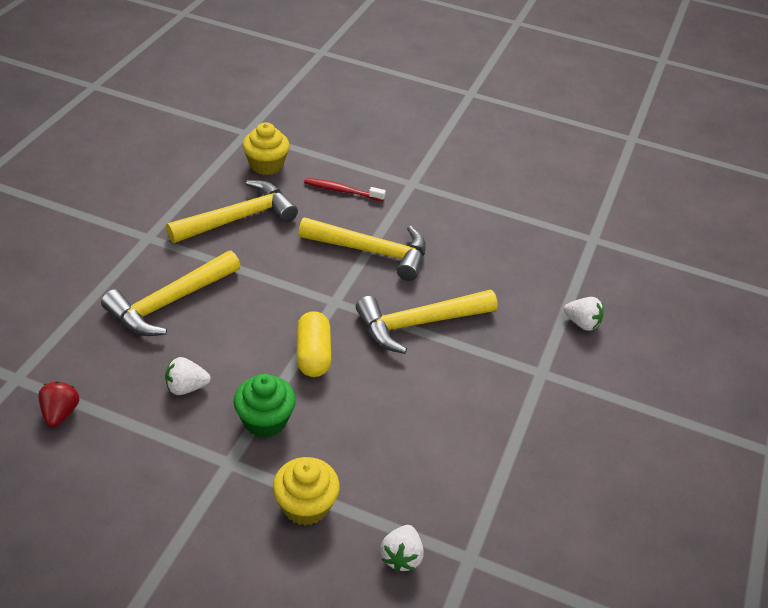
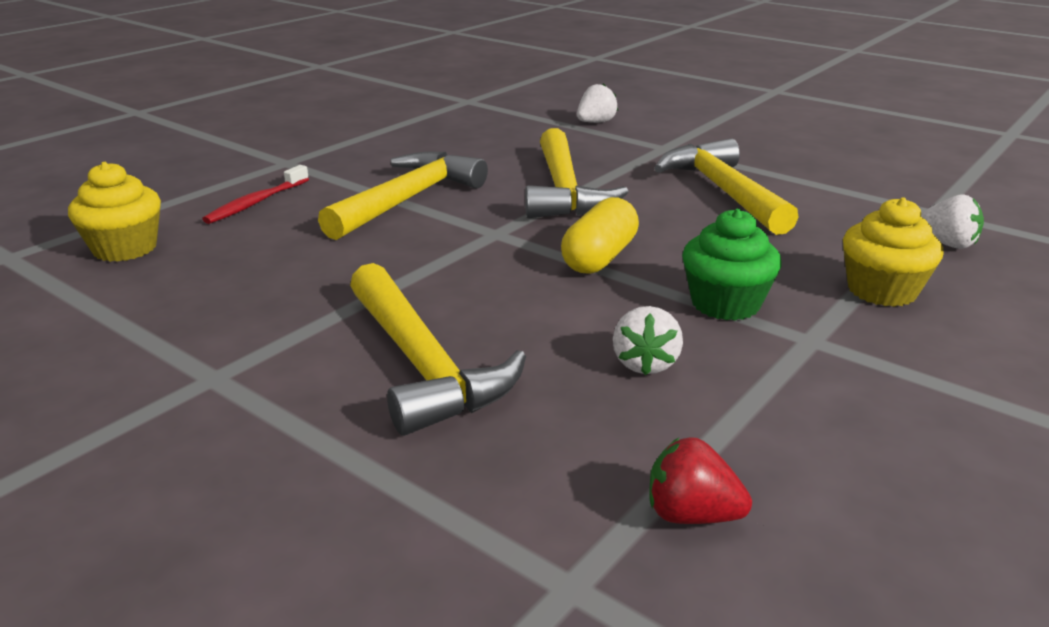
camera: 70 degrees left, 15 degrees down
(238, 218) = (244, 283): yellow hammer -> yellow hammer (723, 191)
(313, 355) = (599, 257): yellow capsule -> yellow capsule turned 75 degrees counterclockwise

